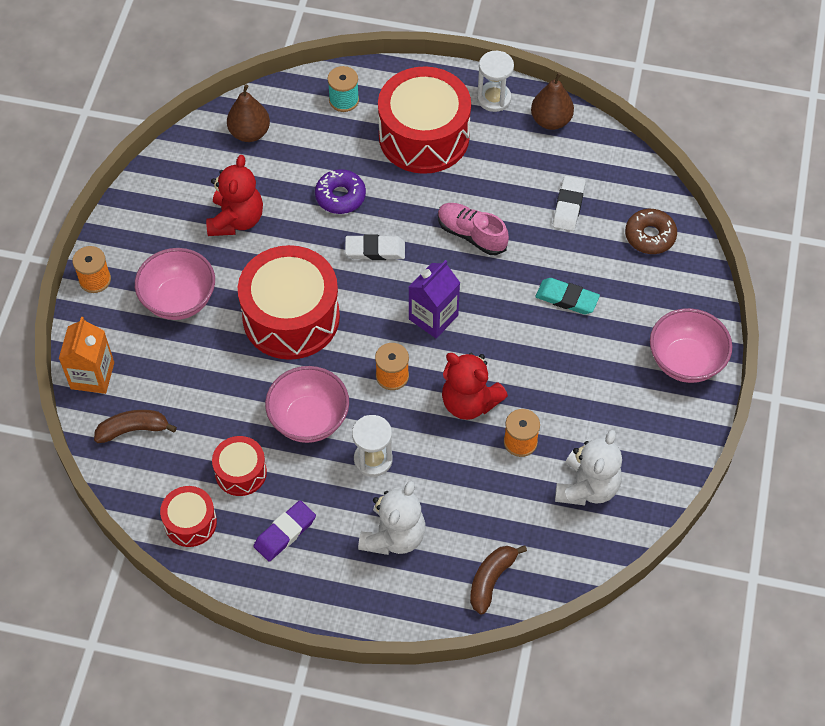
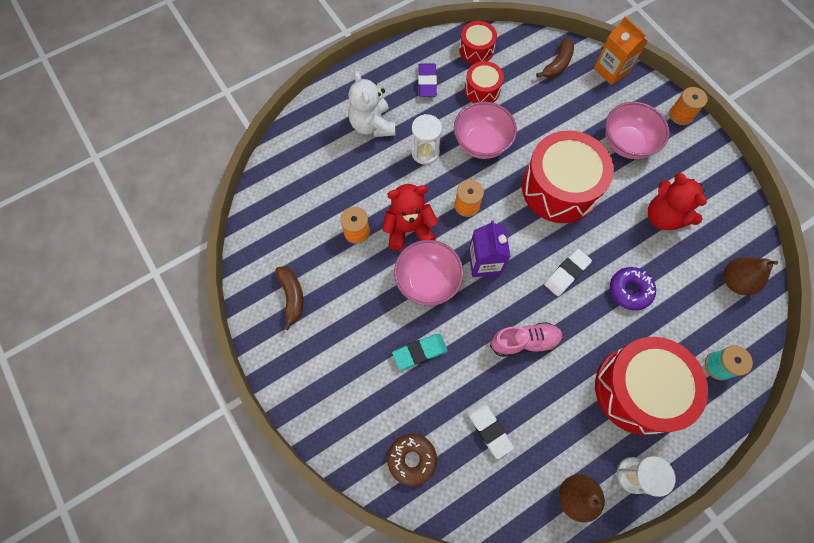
camera: 135 degrees right, 10 degrees up
(491, 580) = (300, 146): brown banana -> brown banana (292, 297)
(587, 487) = (294, 239): white teddy bear -> none
(685, 361) = (304, 378): pink bowl -> pink bowl (427, 281)

